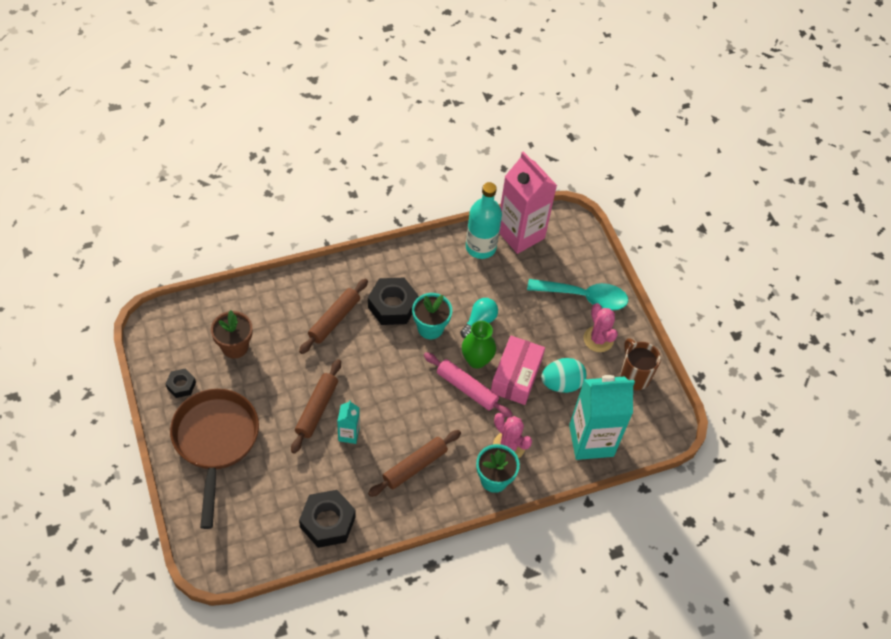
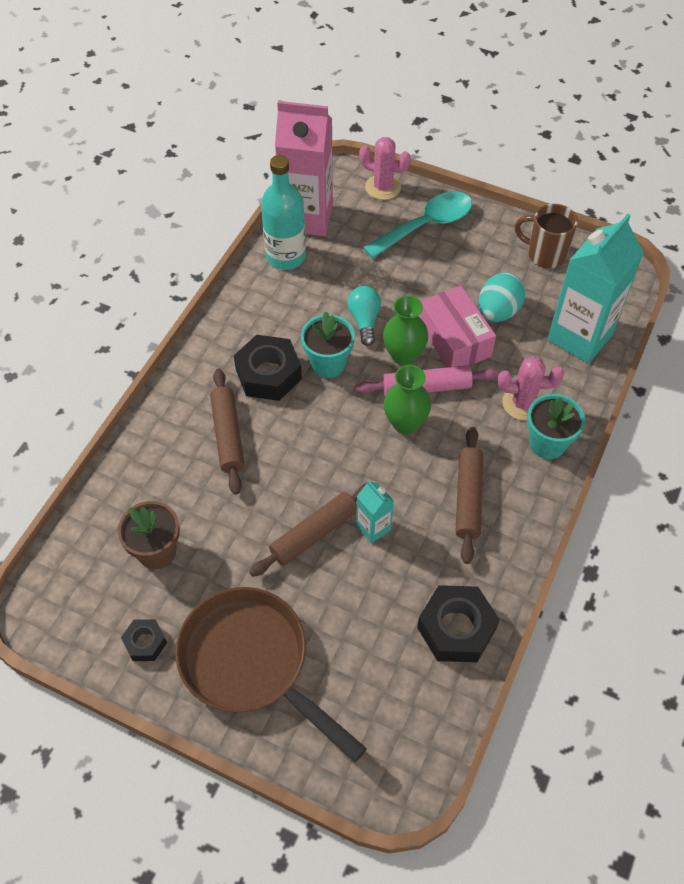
camera: 40 degrees left, 0 degrees up
(316, 409) = (314, 533): brown rolling pin -> brown rolling pin turned 75 degrees clockwise
(431, 397) = (405, 423): none -> green vase
(598, 339) = (480, 250): pink cactus -> pink cactus (383, 187)

